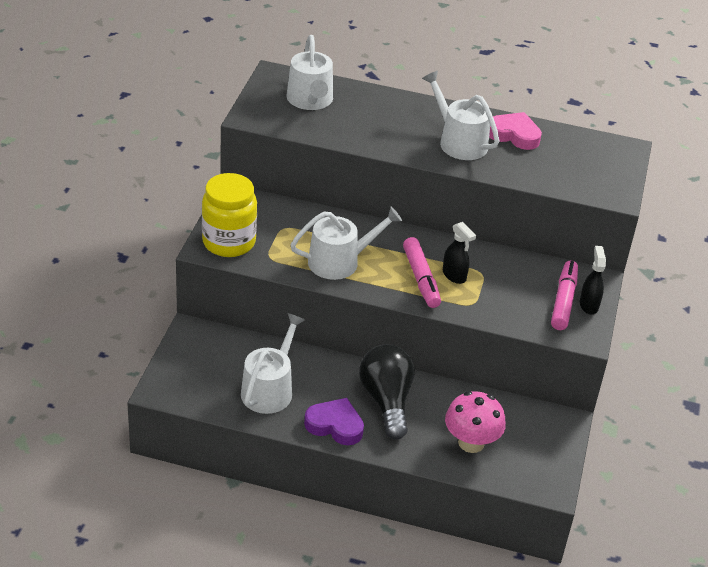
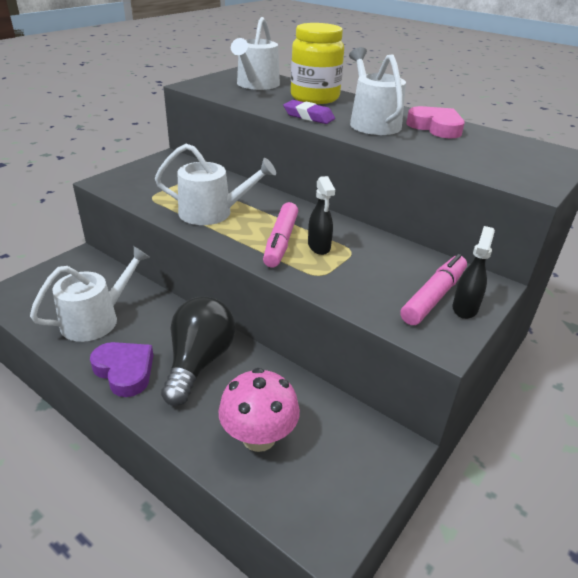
camera: 25 degrees right, 5 degrees down
(229, 242) = (129, 181): yellow jar -> yellow jar (314, 98)
(400, 146) = (308, 116): none -> purple eraser

